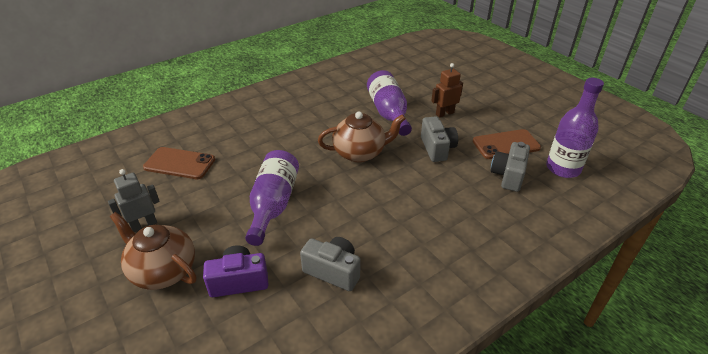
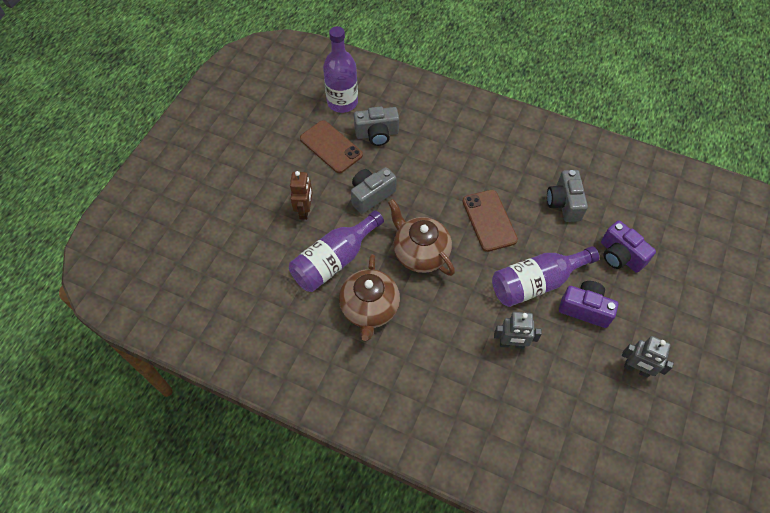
camera: 120 degrees left, 20 degrees up
(163, 271) = (656, 313): brown teapot -> brown teapot (369, 309)
(179, 163) = (551, 408): brown phone -> brown phone (489, 220)
(221, 222) = (585, 309): none -> purple camera
(242, 166) = (511, 344): none -> grey robot
(444, 113) = (305, 210): brown robot -> brown robot turned 120 degrees counterclockwise

